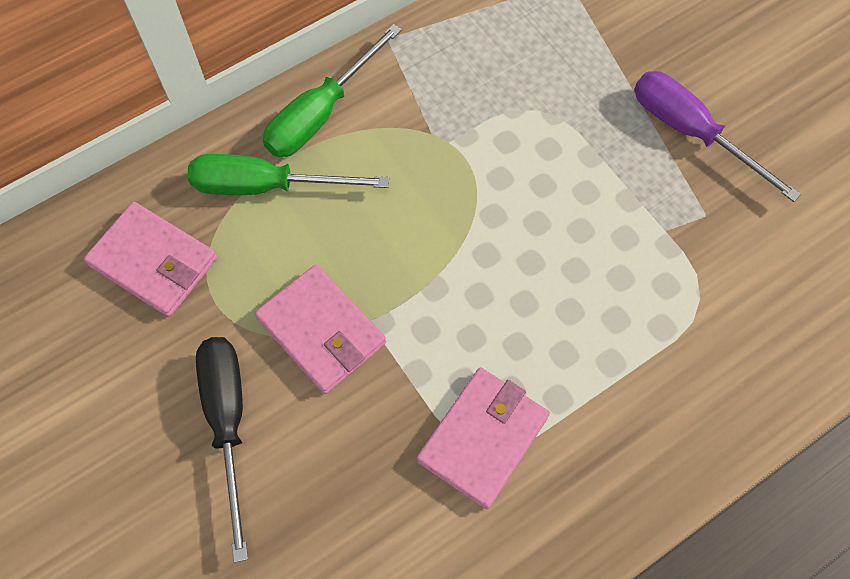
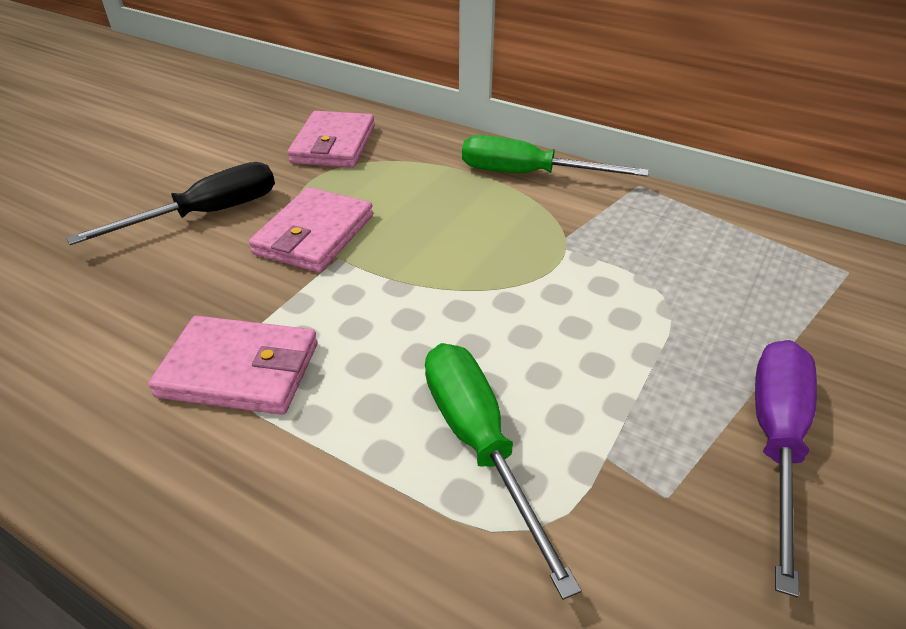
camera: 65 degrees right, 25 degrees down
(267, 186) = (436, 170): green screwdriver -> green screwdriver (479, 444)

